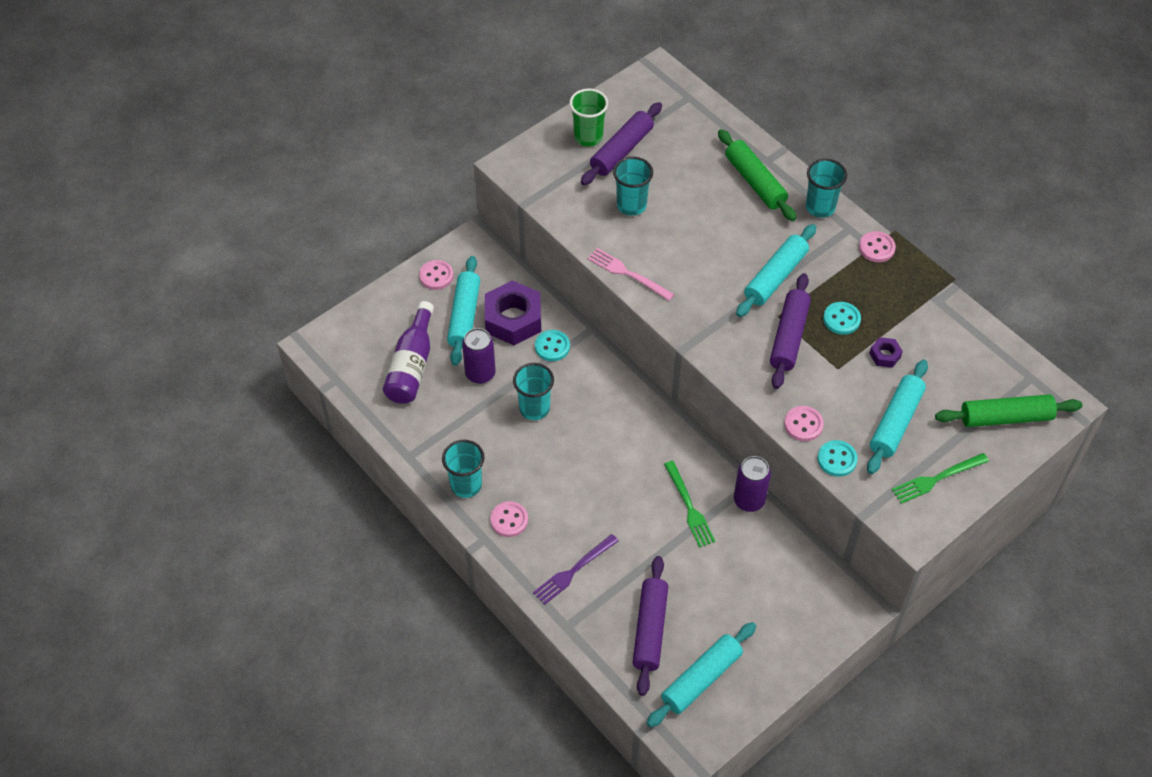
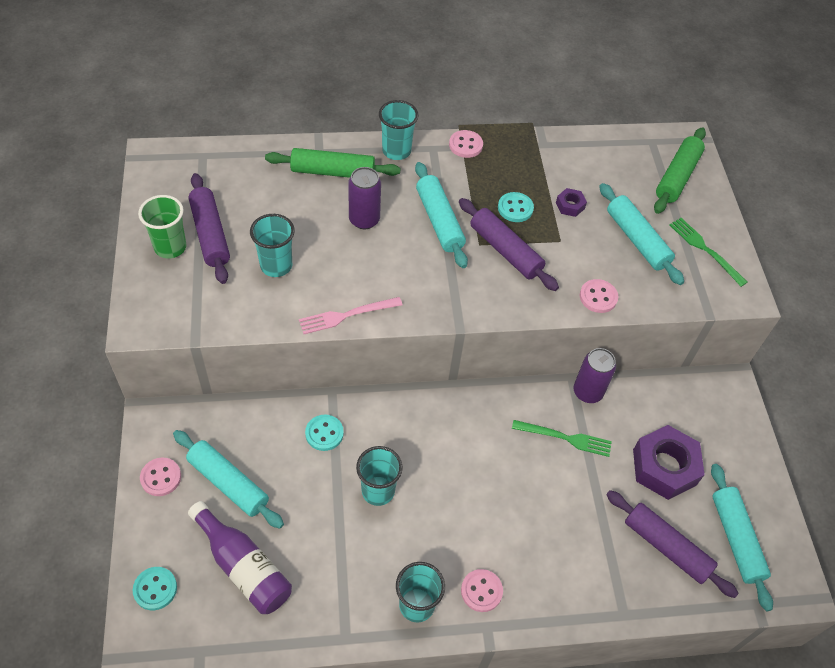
camera: 60 degrees left, 0 degrees up
(480, 373) = (303, 511): purple can -> purple can (364, 220)
(513, 319) = (268, 445): purple nut -> purple nut (664, 467)
(573, 571) = (570, 570): purple fork -> none
(837, 459) = (646, 297): turquoise button -> turquoise button (155, 589)
(937, 479) = (705, 249): green fork -> green fork turned 135 degrees clockwise

